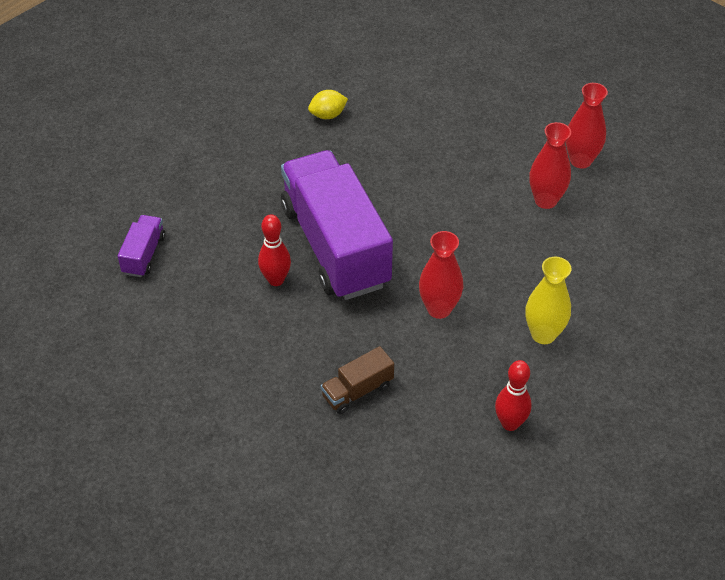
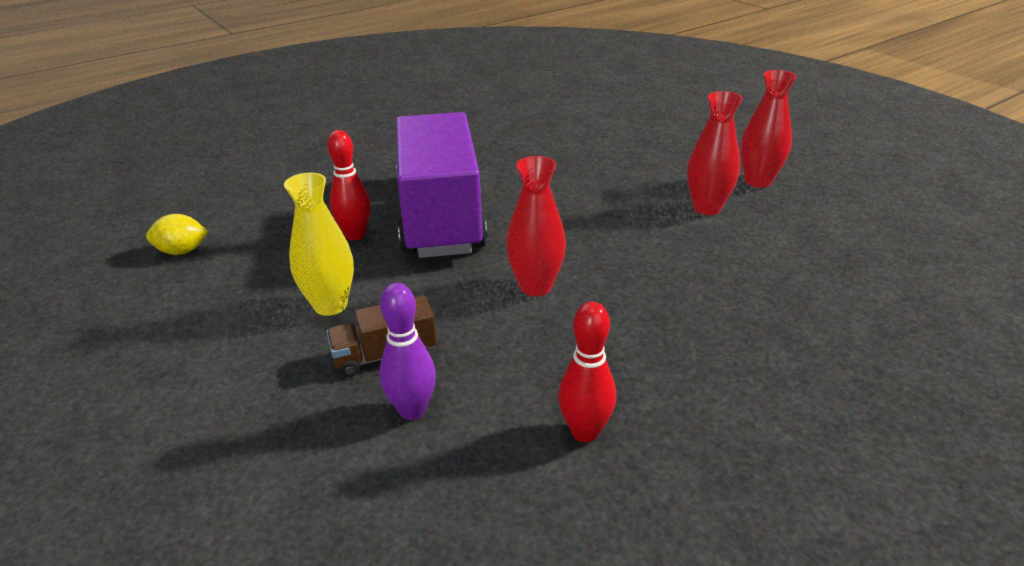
camera: 15 degrees right, 15 degrees down
(144, 255) = (232, 198): purple truck -> none
(328, 115) = (489, 124): yellow lemon -> yellow lemon (182, 251)
(396, 430) = (412, 410): none -> purple bowling pin
(543, 334) = (668, 332): yellow vase -> yellow vase (330, 305)

